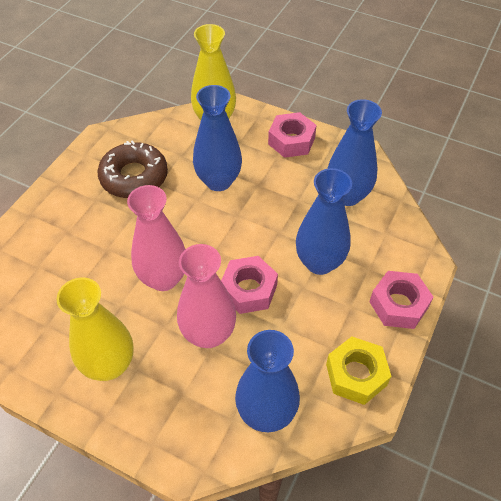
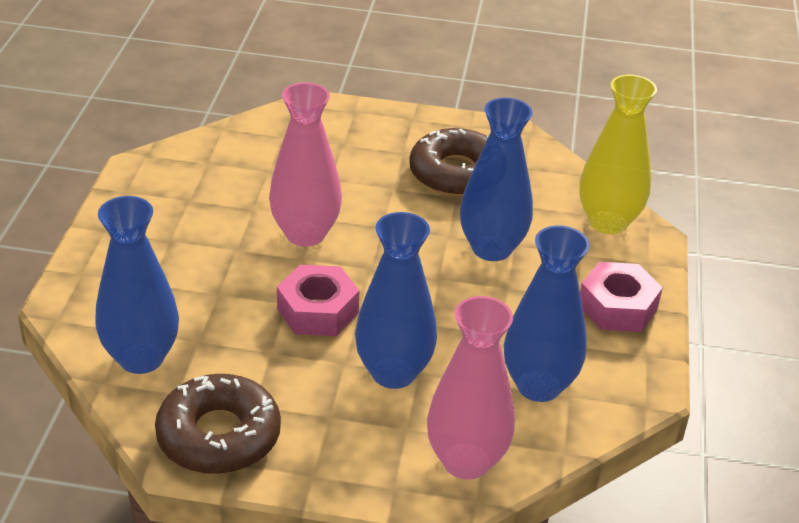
camera: 70 degrees right, 15 degrees down
(109, 365) = (170, 219): yellow vase -> none
(208, 334) = (237, 288): pink vase -> pink vase (466, 461)
(356, 375) = (219, 435): yellow nut -> brown donut
(398, 304) = (352, 469): pink nut -> none

